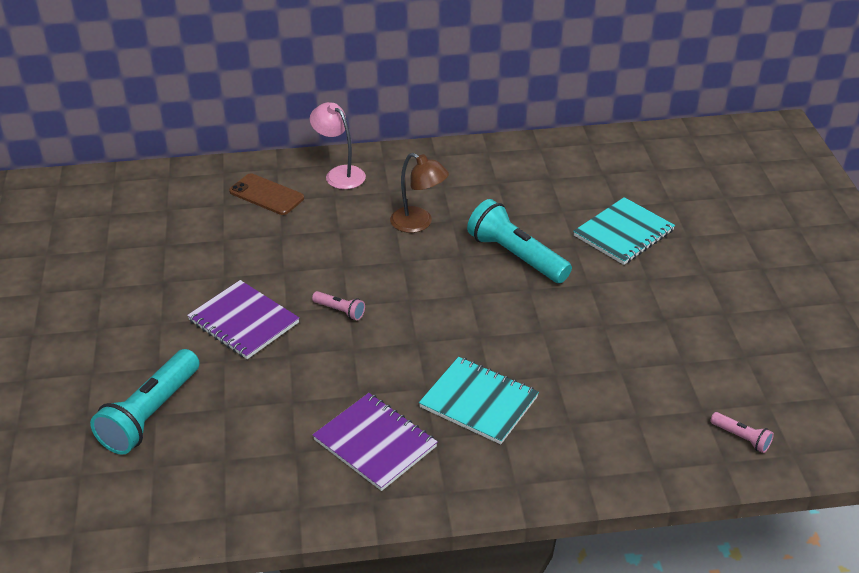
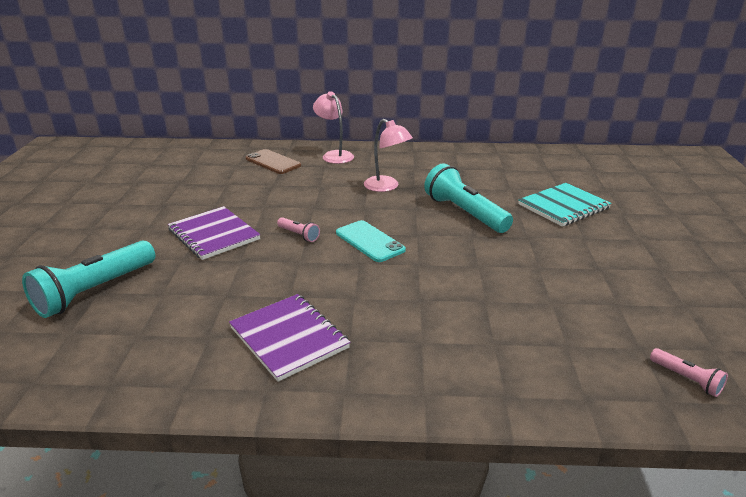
camera: 10 degrees right, 10 degrees down
(418, 223) = (386, 187): brown lamp -> pink lamp
(420, 311) = (369, 241): none -> turquoise phone
(478, 402) = (403, 315): turquoise notebook -> none

